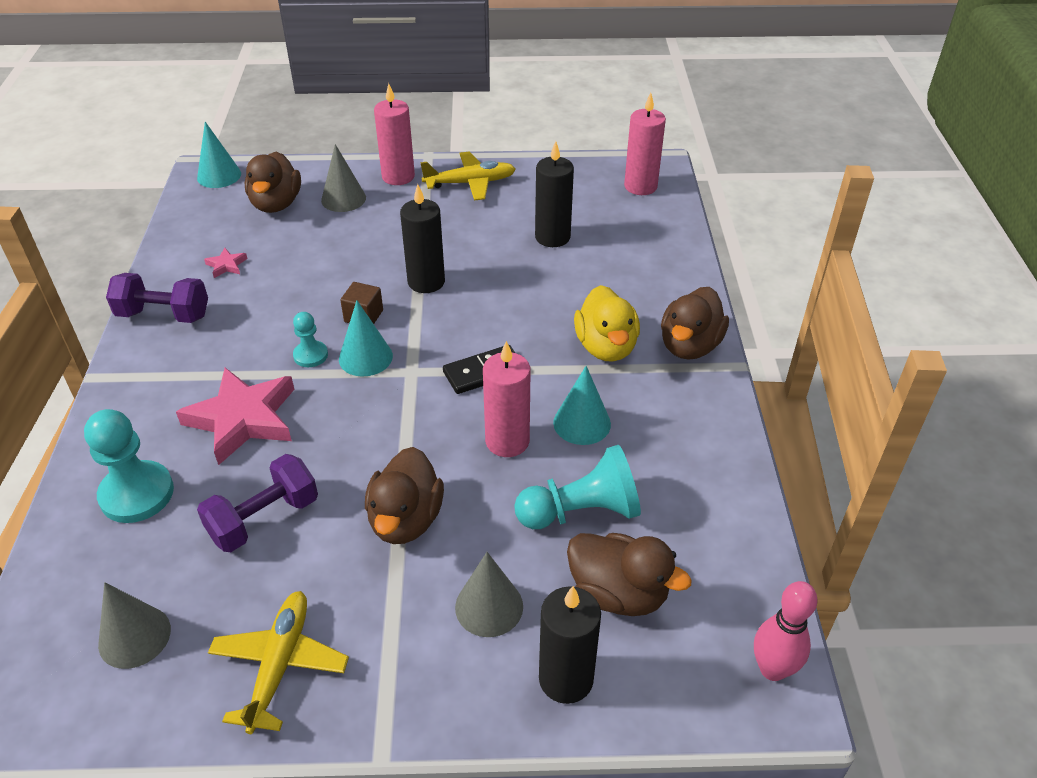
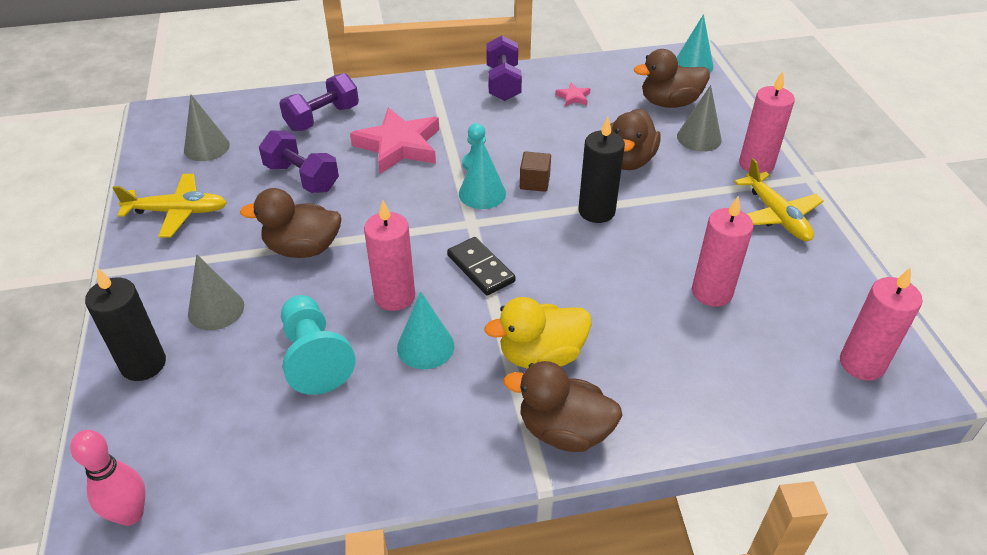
camera: 80 degrees right, 0 degrees up
(137, 494) = (322, 118): turquoise pawn -> purple dumbbell
(552, 237) = (711, 292): black candle -> pink candle
(618, 593) = (223, 391): brown duck -> brown duck (628, 160)

